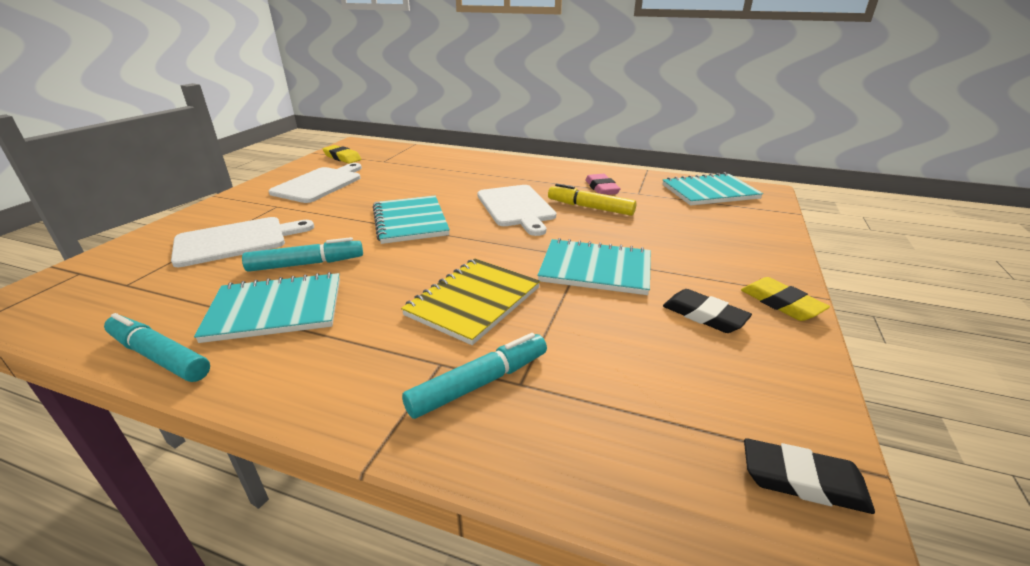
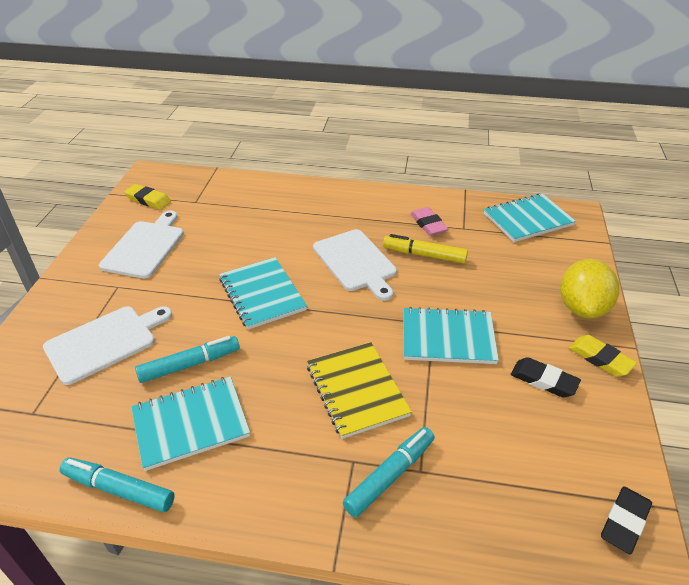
camera: 10 degrees left, 10 degrees up
(473, 301) = (357, 390): yellow notebook -> yellow notebook turned 45 degrees counterclockwise
(762, 259) = (582, 308): none -> yellow lemon
(802, 481) = (624, 522): black eraser -> black eraser turned 60 degrees counterclockwise

